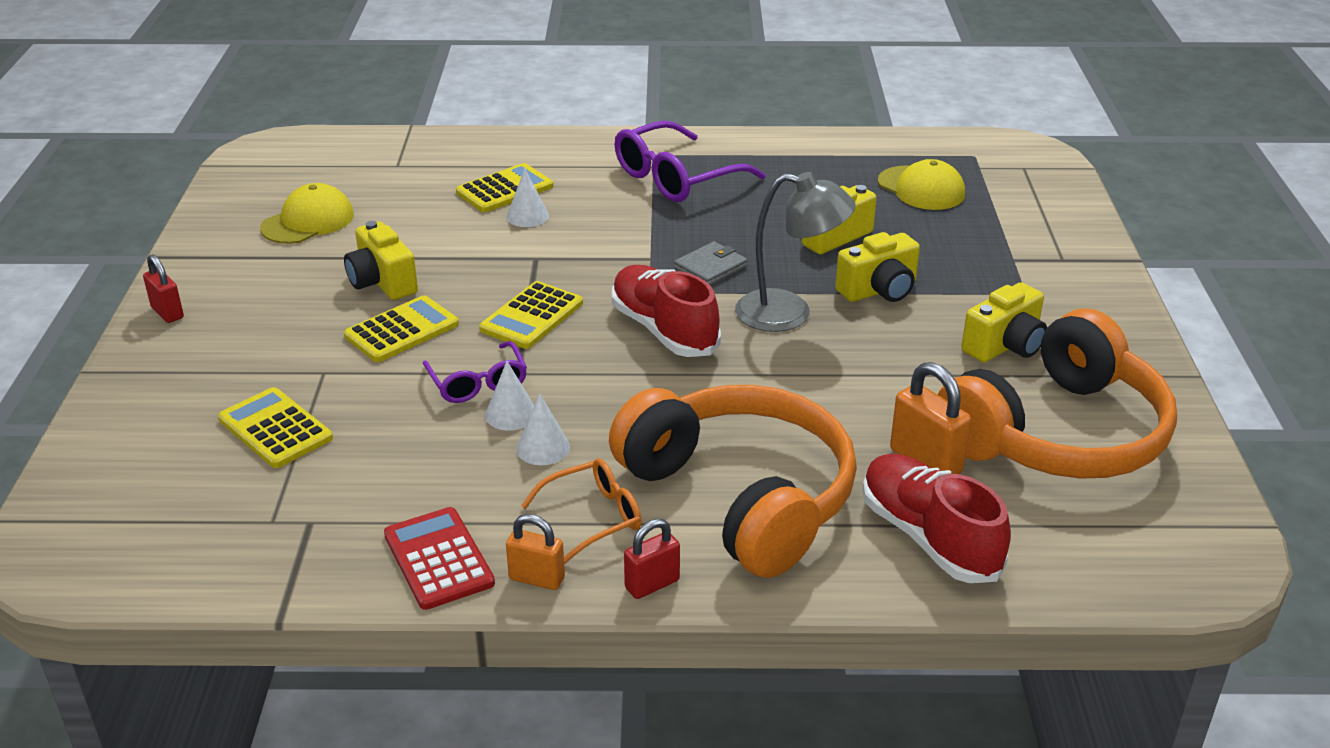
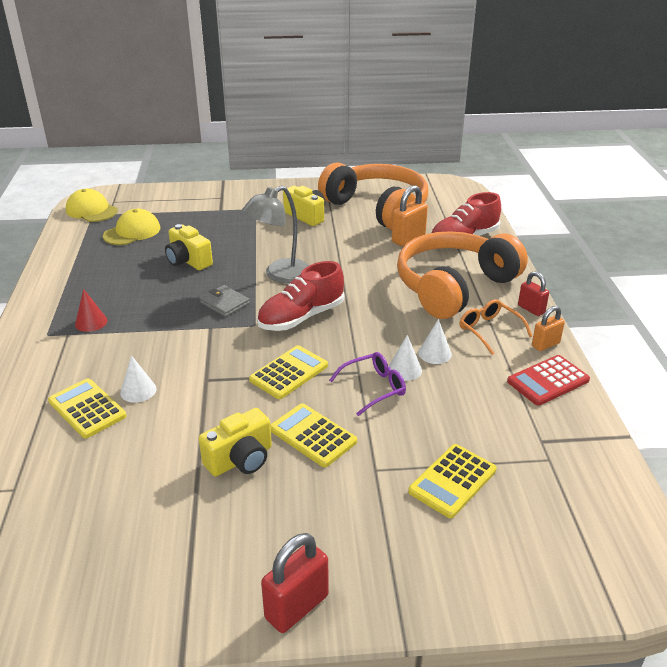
camera: 95 degrees left, 0 degrees up
(167, 312) = (296, 607): red padlock -> red padlock, size x1.54
(308, 221) = (122, 535): yellow cap -> yellow cap (91, 210)
(532, 316) = (289, 373): yellow calculator -> yellow calculator turned 75 degrees counterclockwise
(537, 579) = (545, 345): orange padlock -> orange padlock turned 45 degrees clockwise
(676, 178) = (91, 322): purple glasses -> red cone
(789, 314) = (279, 275): grey lamp -> grey lamp turned 135 degrees counterclockwise
(879, 290) = (253, 247): yellow camera -> none

